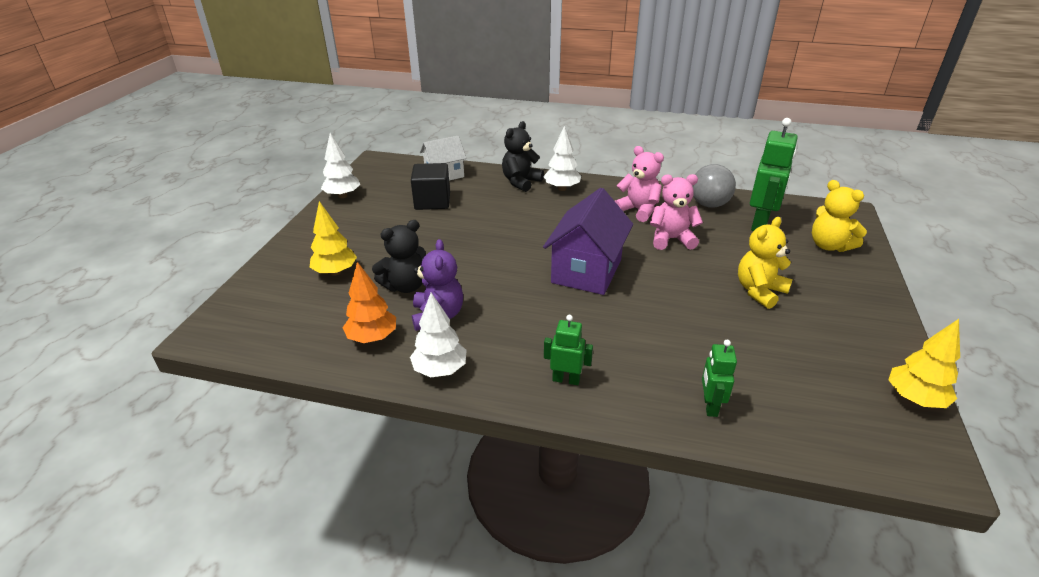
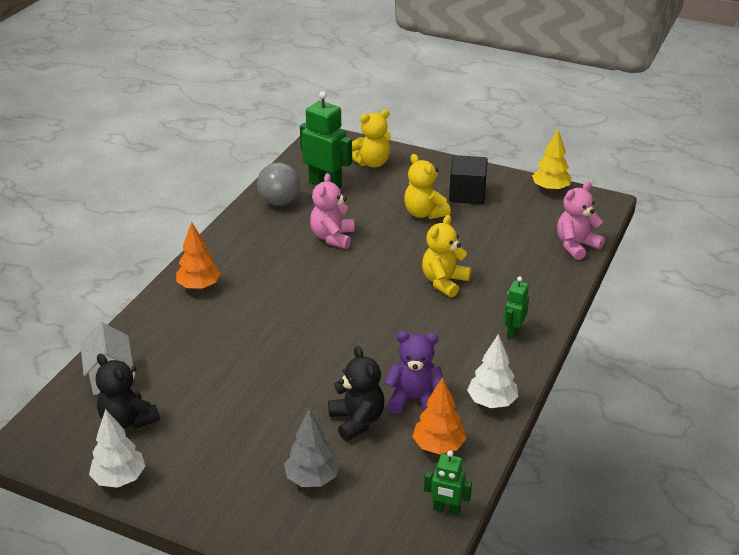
camera: 80 degrees left, 0 degrees up
(335, 272) = (312, 479): yellow tree -> grey tree
(432, 201) = (179, 392): black cube -> black cube (467, 194)
(521, 182) = (167, 314): black teddy bear -> black teddy bear (128, 420)
(562, 188) = (199, 286): white tree -> orange tree
(586, 271) = (368, 296): purple house -> none
(635, 318) = (444, 282): none -> yellow teddy bear
(638, 210) = (271, 245): pink teddy bear -> pink teddy bear (576, 246)
(710, 406) = (549, 270): green robot -> green robot (446, 510)

